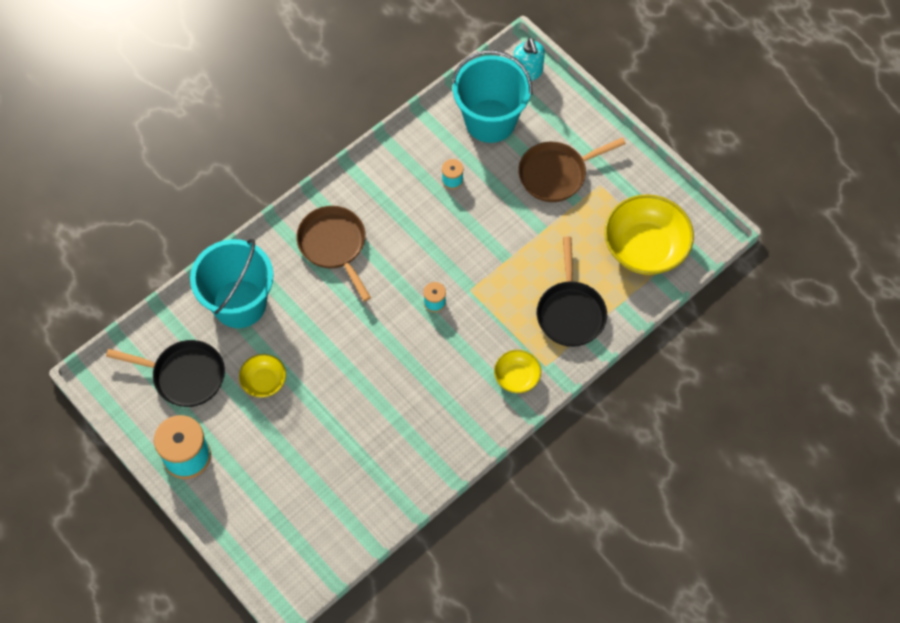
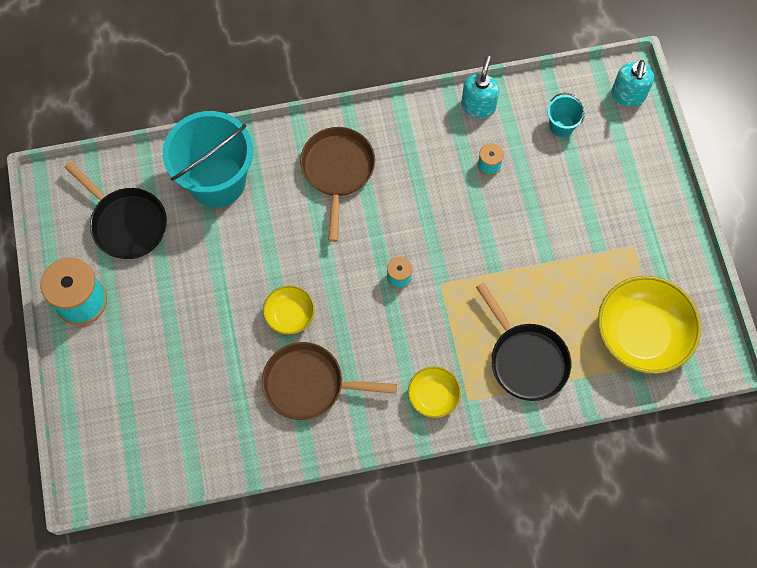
camera: 30 degrees right, 5 degrees up
(264, 381) = (193, 268): yellow bowl -> yellow bowl (290, 315)
(415, 138) = (478, 105): none -> turquoise soap dispenser
(490, 121) = (561, 125): turquoise bucket -> turquoise bucket, size x0.44
(556, 174) = (595, 212): brown pan -> brown pan (309, 384)
(570, 312) = (525, 360): black pan -> black pan turned 60 degrees counterclockwise

